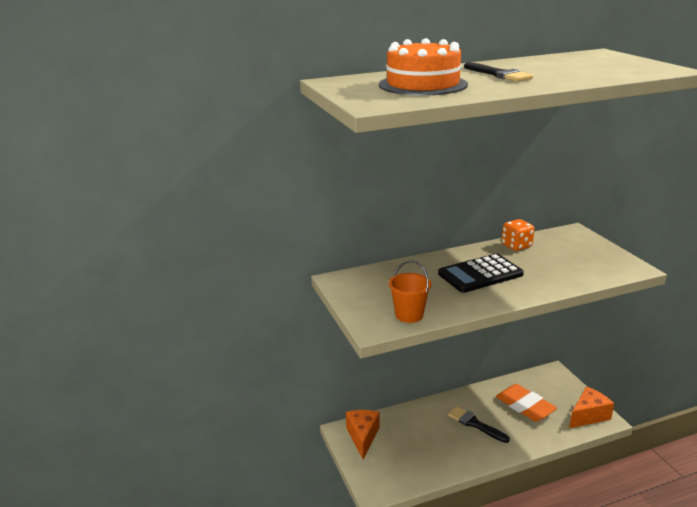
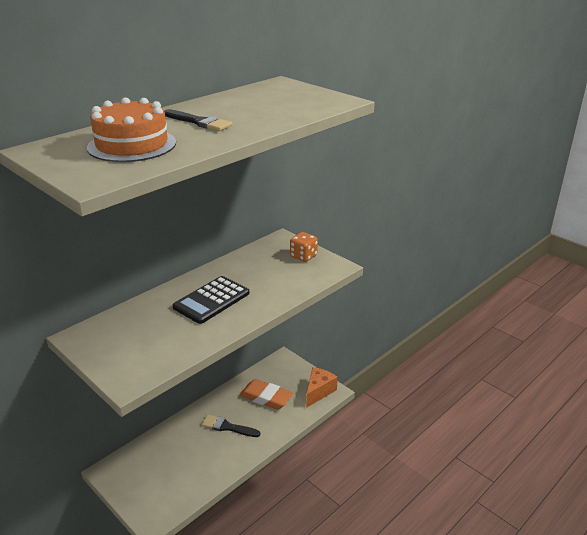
camera: 25 degrees left, 5 degrees up
(362, 437) = (127, 471): orange cheese -> none
(409, 315) = (157, 360): orange bucket -> none
(516, 246) = (236, 263): orange dice -> orange dice (303, 256)

